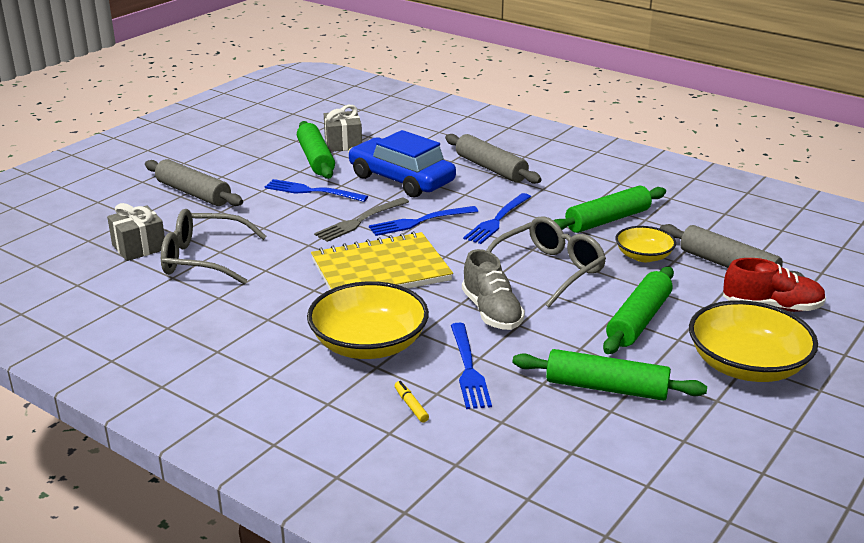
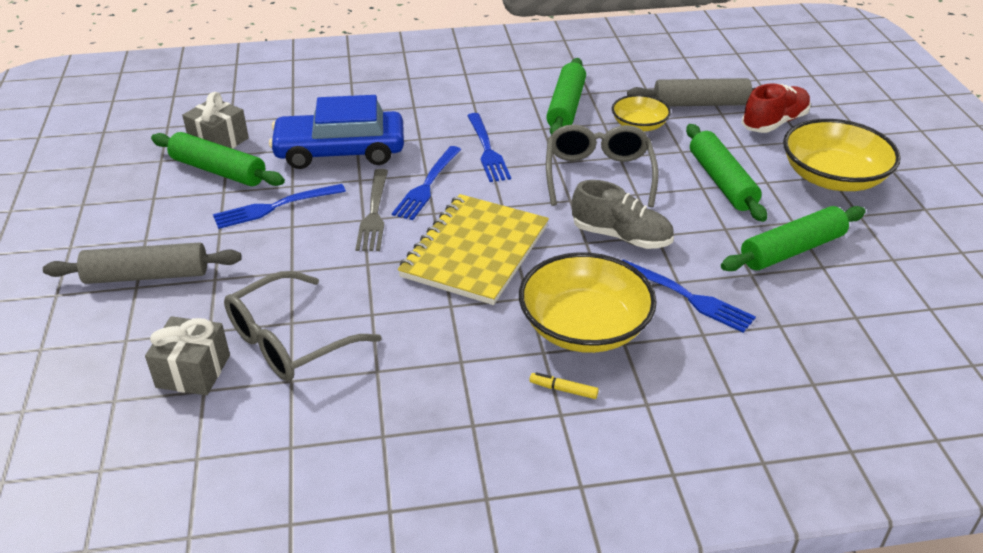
camera: 45 degrees left, 10 degrees up
(411, 405) = (705, 358): yellow marker -> yellow marker (563, 390)
(491, 168) = (400, 103): grey rolling pin -> none

